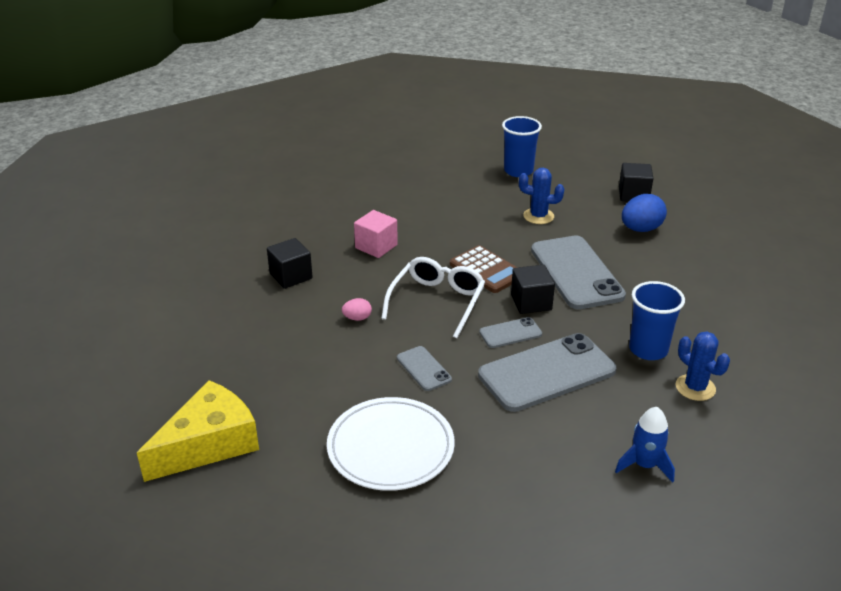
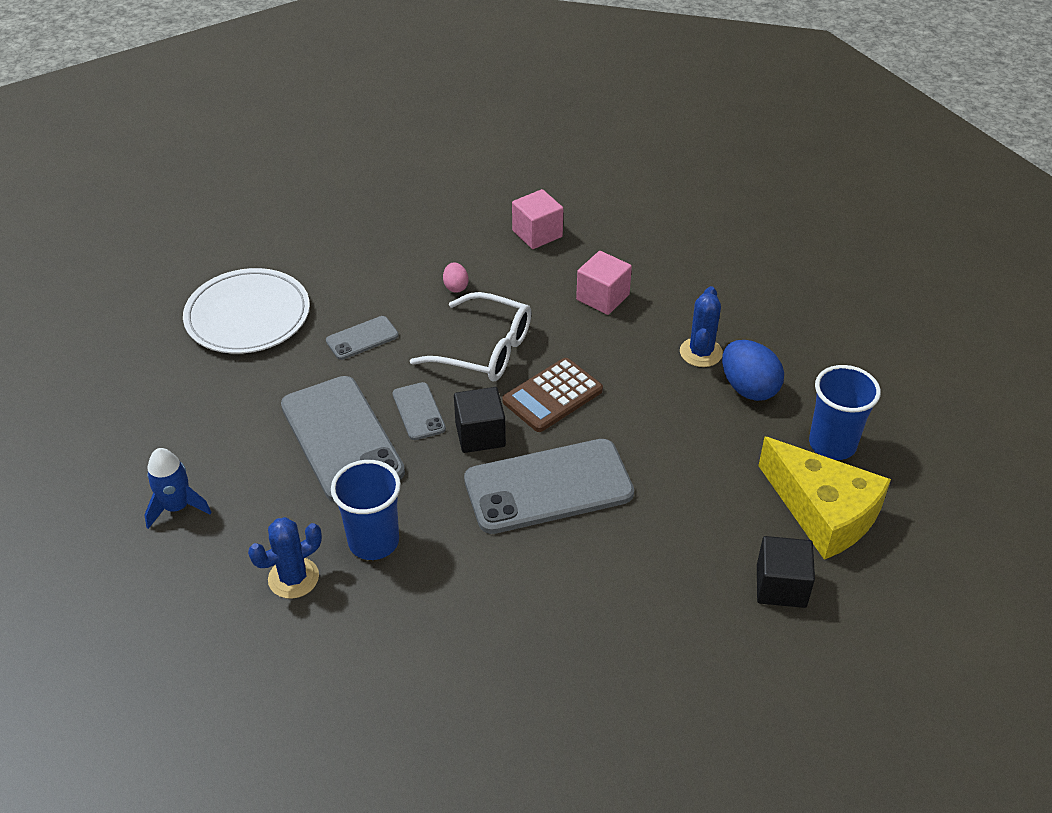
camera: 90 degrees right, 10 degrees up
(209, 444) = (277, 206): yellow cheese -> yellow cheese (823, 512)
(291, 276) = (537, 234): black cube -> pink cube
(538, 216) = (696, 458): blue cactus -> blue cactus (701, 352)
(641, 229) = (671, 579): blue egg -> blue egg (748, 388)

